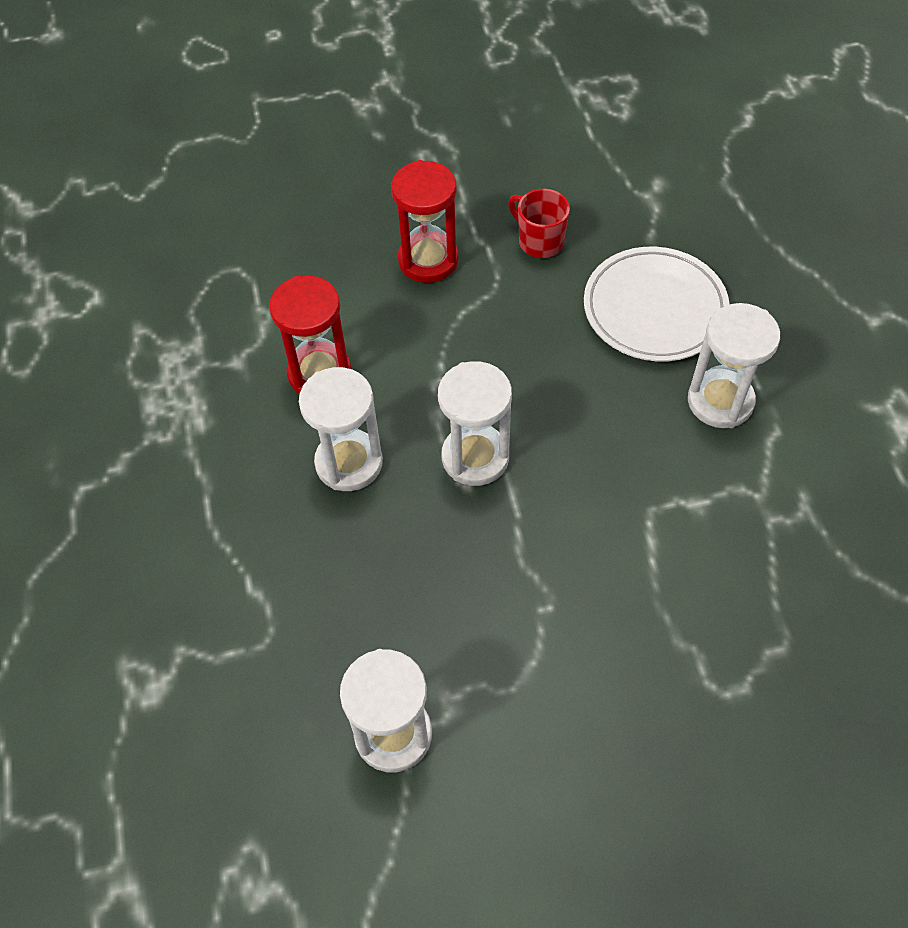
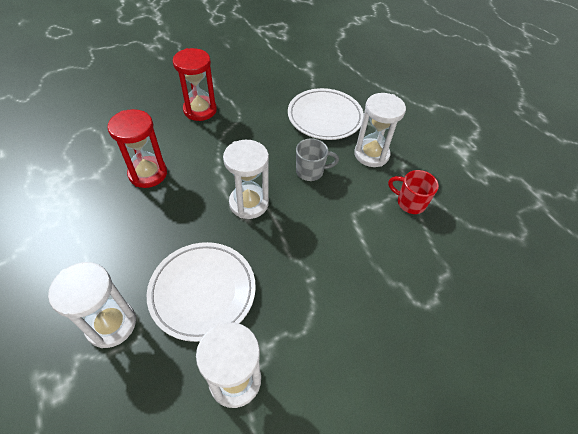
camera: 20 degrees left, 5 degrees down
(349, 463) = (174, 219): white hourglass -> white hourglass (111, 324)
(371, 593) = (203, 291): none -> white plate
(539, 241) = (257, 94): red mug -> red mug (410, 203)
(597, 416) = (310, 171): none -> grey mug

